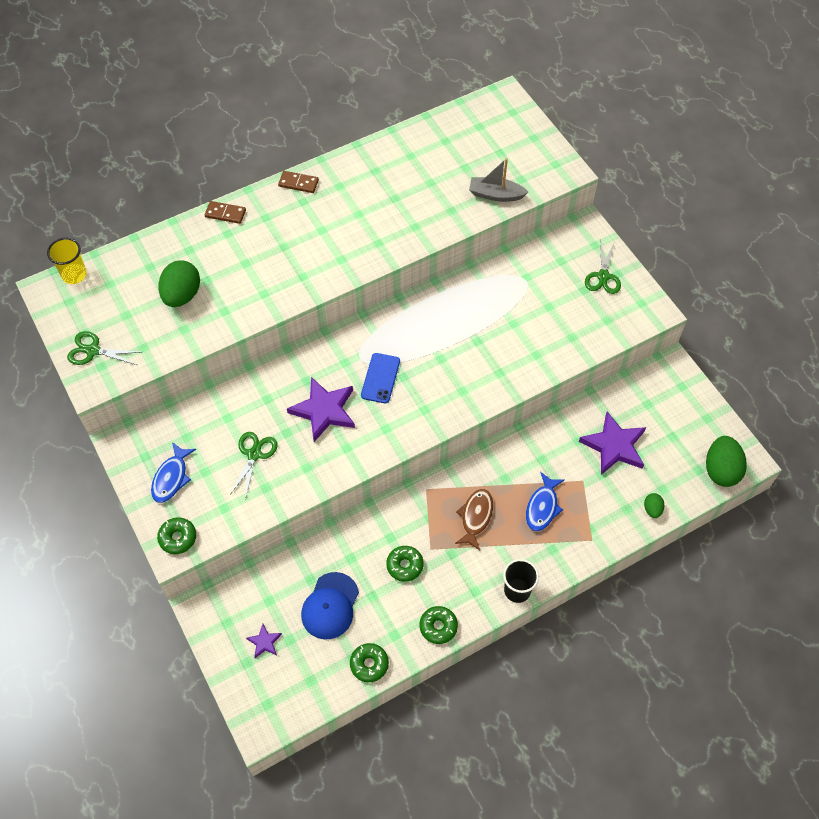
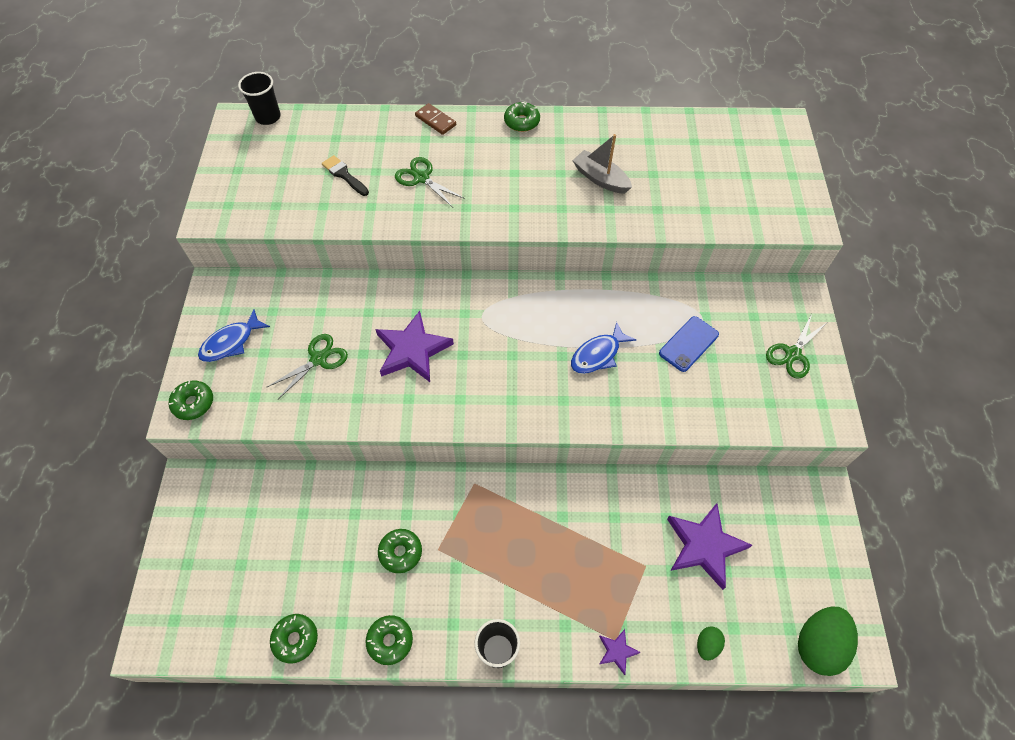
camera: 30 degrees right, 0 degrees up
(74, 275) = (268, 117): yellow cup -> black cup
(93, 351) = (232, 188): green scissors -> green scissors (421, 178)
(182, 295) = (344, 175): green egg -> black brush
(264, 642) = (217, 553): purple star -> purple star (617, 651)
(298, 183) = (521, 122): brown domino -> green donut
(330, 606) = (301, 552): blue cap -> none
(380, 378) = (488, 345): blue phone -> blue phone (688, 344)
(475, 517) = (505, 541): brown fish -> none
(495, 195) = (715, 213): grey boat -> grey boat (600, 179)
(542, 507) = (583, 571): blue fish -> blue fish (598, 354)

